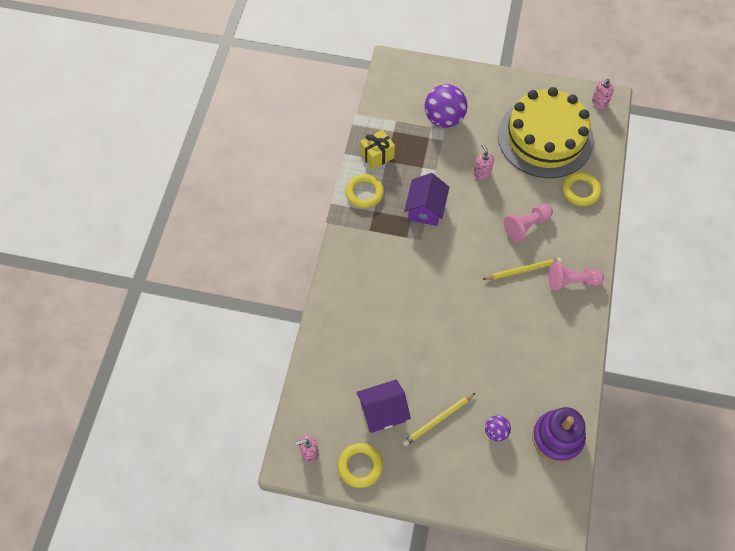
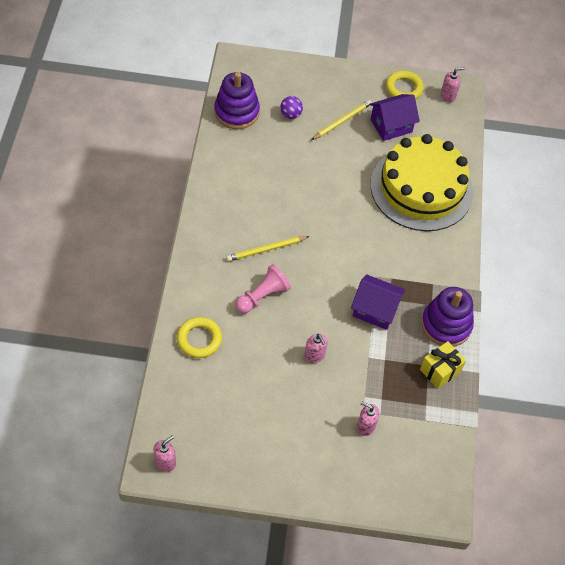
camera: 170 degrees right, 5 degrees down
(364, 193) = (446, 325): yellow ring -> purple stacking toy
(425, 209) = (375, 310): purple house -> purple house turned 75 degrees counterclockwise
(444, 119) = (365, 426): purple ball -> pink soap dispenser
(545, 138) = (238, 406): yellow cake -> yellow cake (421, 188)
(571, 282) = (216, 240): pink pawn -> none

